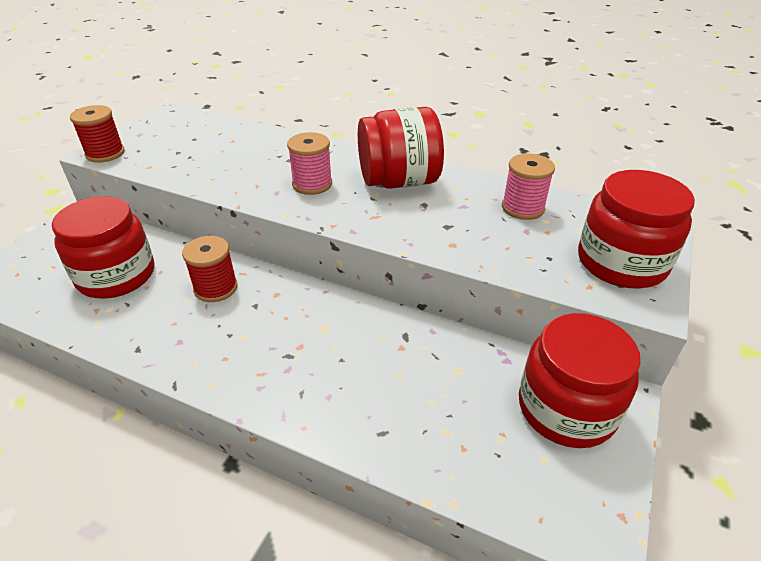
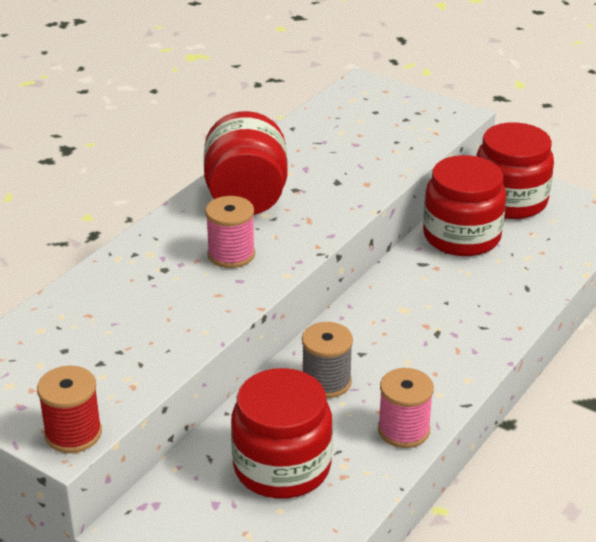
camera: 80 degrees left, 5 degrees down
(216, 288) = (326, 382): red spool -> grey spool
(523, 208) = (319, 138): pink spool -> pink spool (403, 430)
(621, 262) = (410, 112): red jar -> red jar (461, 236)

